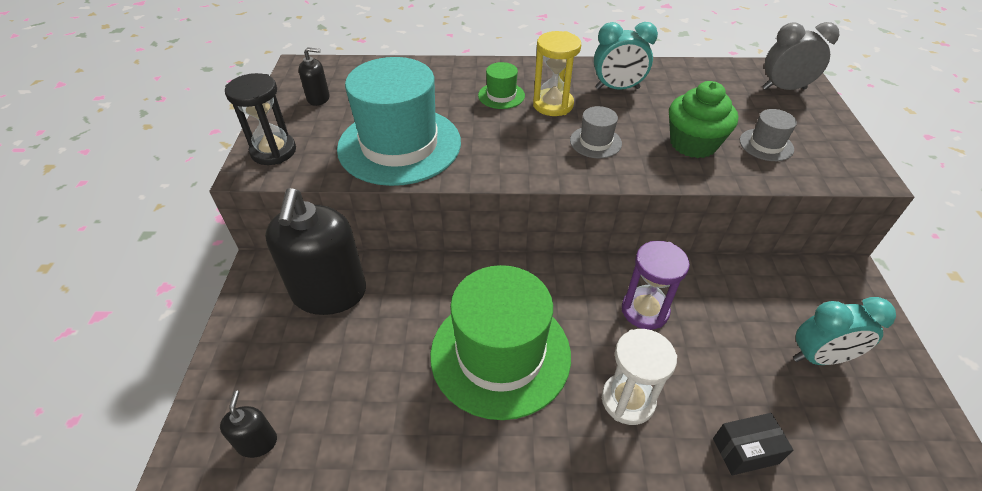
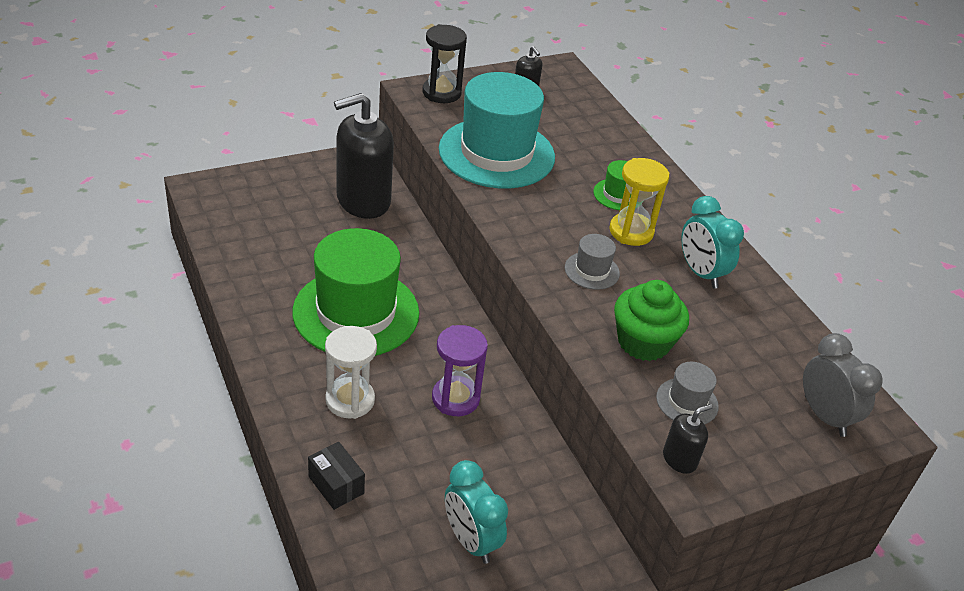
camera: 60 degrees right, 5 degrees down
(257, 442) = (224, 211): black soap dispenser -> black soap dispenser (679, 459)

